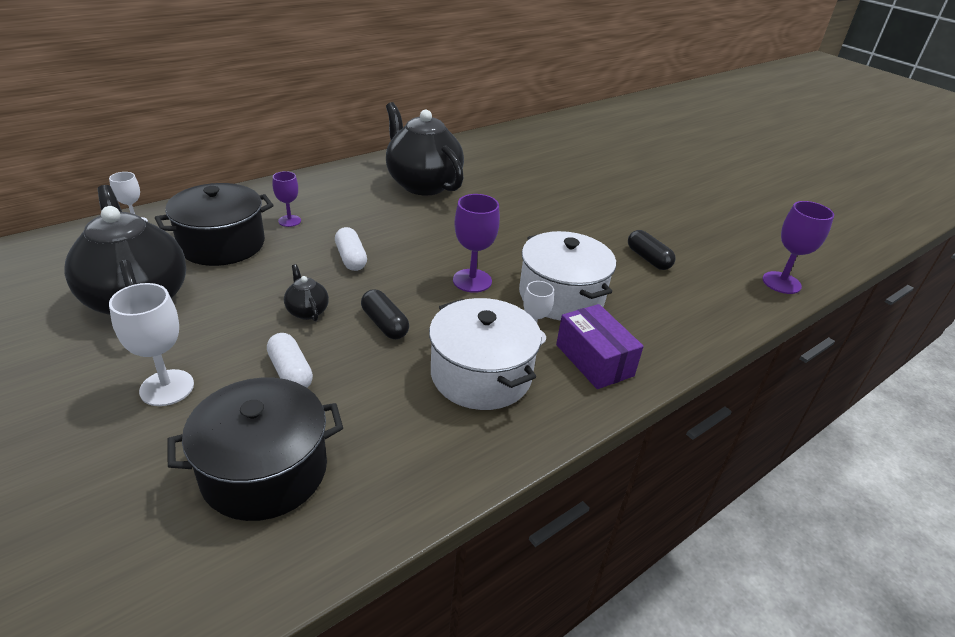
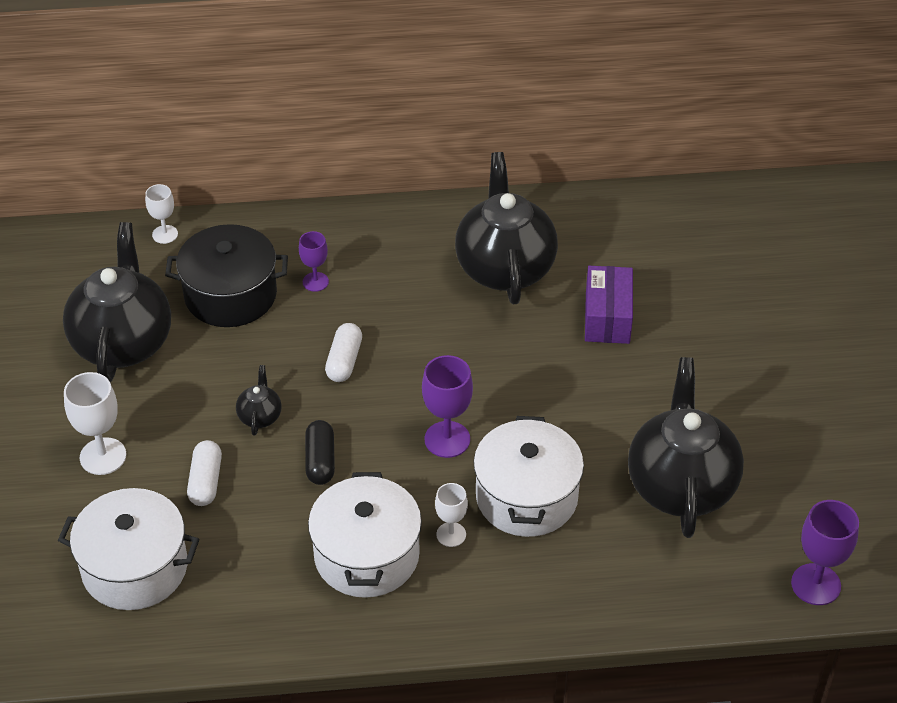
camera: 35 degrees right, 10 degrees up
(265, 471) = (135, 568): black pot -> white pot
(594, 360) = (489, 587): purple box -> purple box (607, 317)
(648, 259) = (681, 485): black capsule -> black teapot

